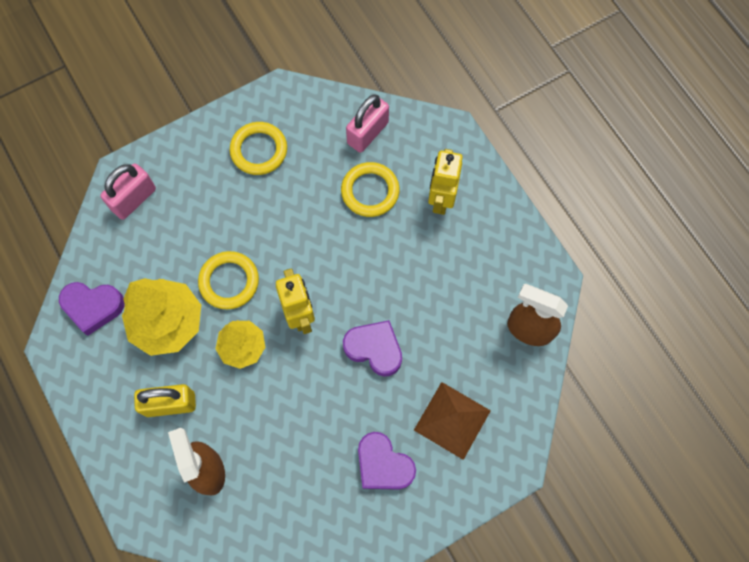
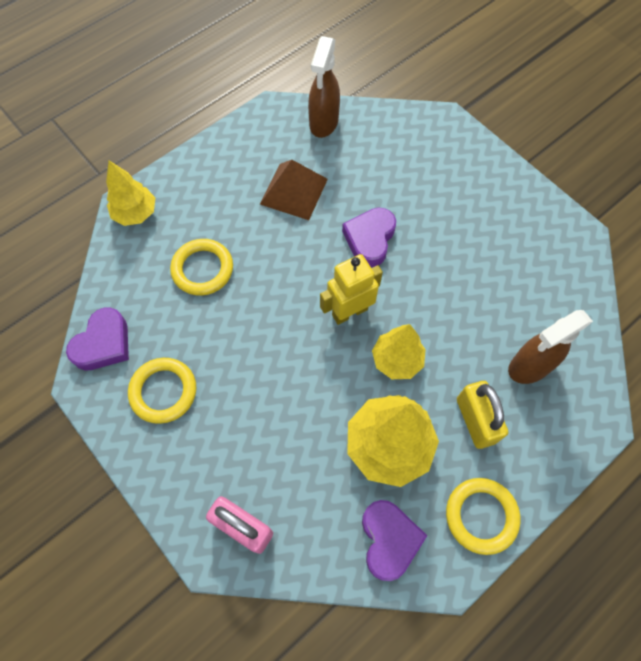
camera: 100 degrees left, 5 degrees down
(229, 281) = (327, 390): yellow ring -> yellow ring (481, 516)
(367, 133) = (133, 282): pink padlock -> none
(383, 464) = (475, 216): purple heart -> purple heart (103, 344)
(441, 139) = (135, 213): none -> yellow tree
(441, 199) = (204, 205): yellow robot -> none
(452, 420) = (420, 169): brown pyramid -> brown pyramid (293, 191)

